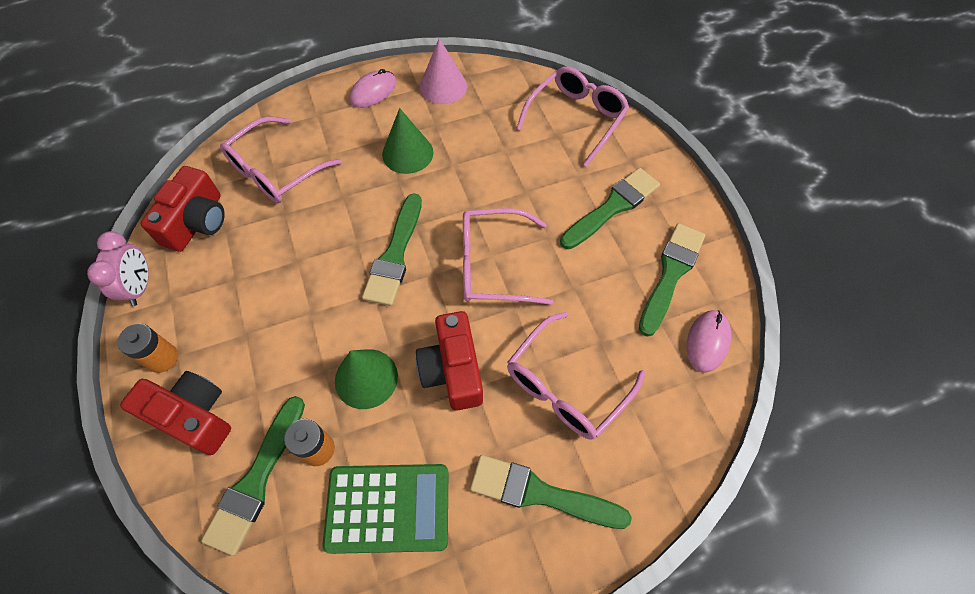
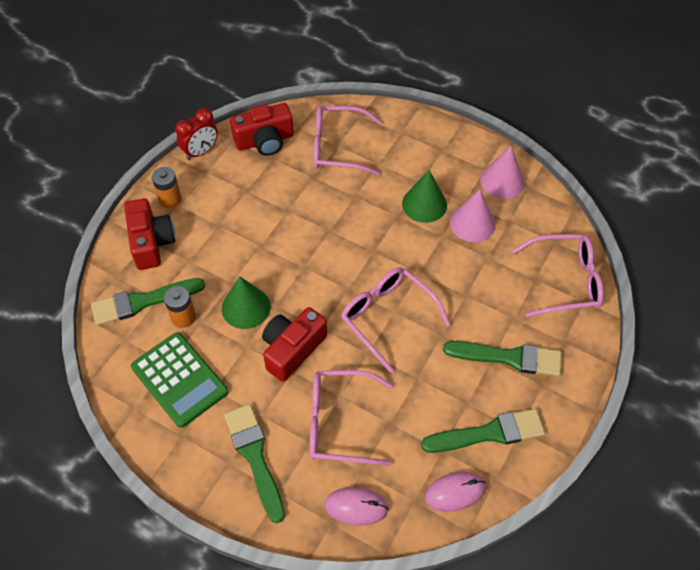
camera: 50 degrees right, 5 degrees down
(140, 287) = (200, 152): pink clock -> red clock
(373, 92) = (453, 146): pink mouse -> pink mouse (356, 507)
(395, 255) = (341, 257): green brush -> none
(462, 135) = (472, 223): none -> pink cone

